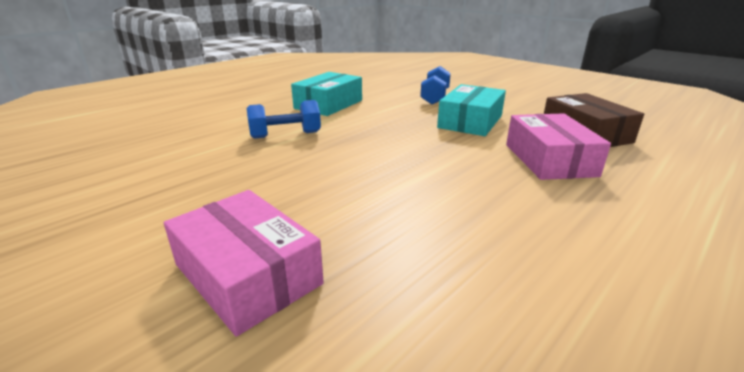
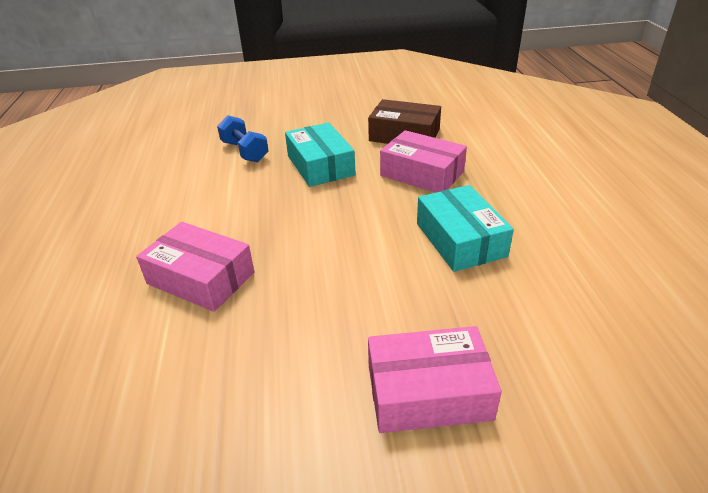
camera: 50 degrees left, 10 degrees up
(286, 135) = (201, 278): blue dumbbell -> pink box
(328, 104) = (161, 217): turquoise box -> turquoise box (460, 240)

